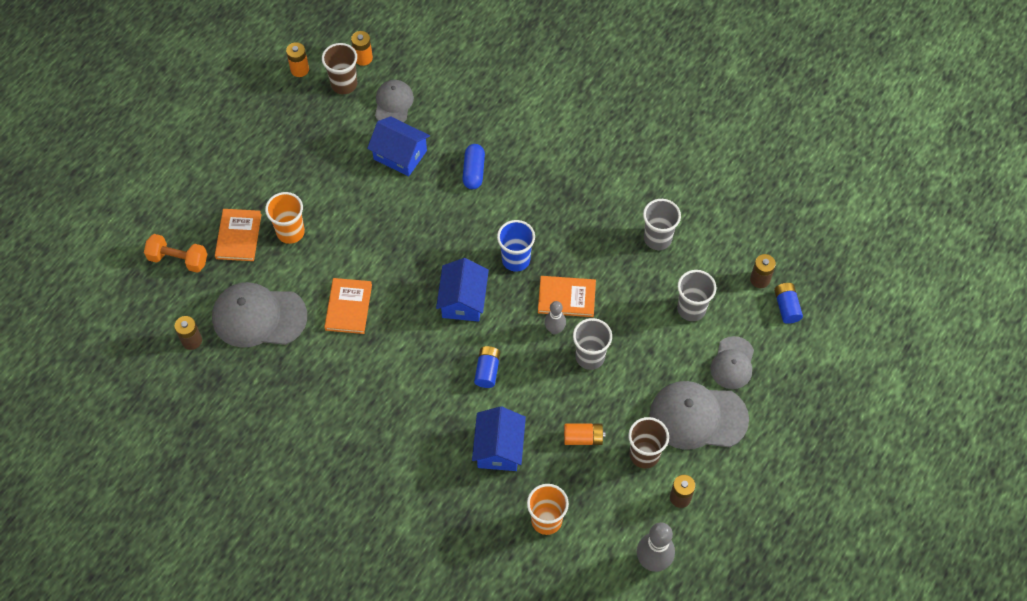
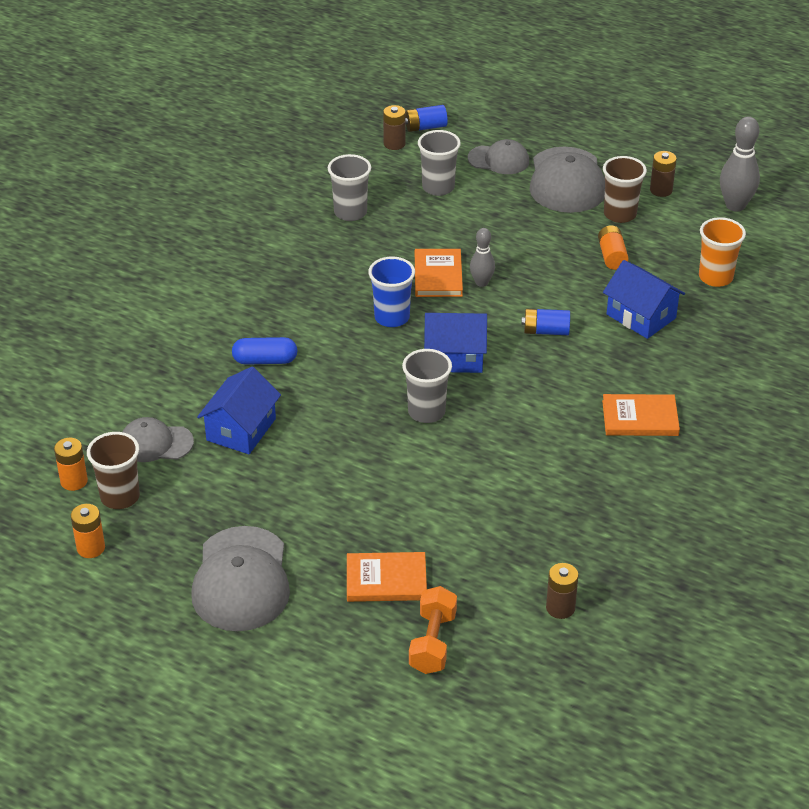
camera: 95 degrees left, 20 degrees down
(259, 317) = (510, 542): grey cap -> grey cap (241, 580)
(290, 232) = (373, 525): orange cup -> none
(348, 307) = (481, 456): orange book -> orange book (640, 418)
(499, 448) = (641, 316): blue house -> blue house turned 45 degrees clockwise
(590, 357) = (511, 255): grey cup -> grey cup (426, 412)

